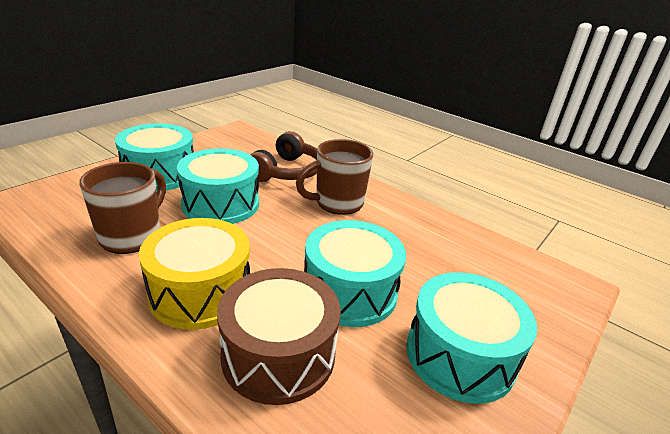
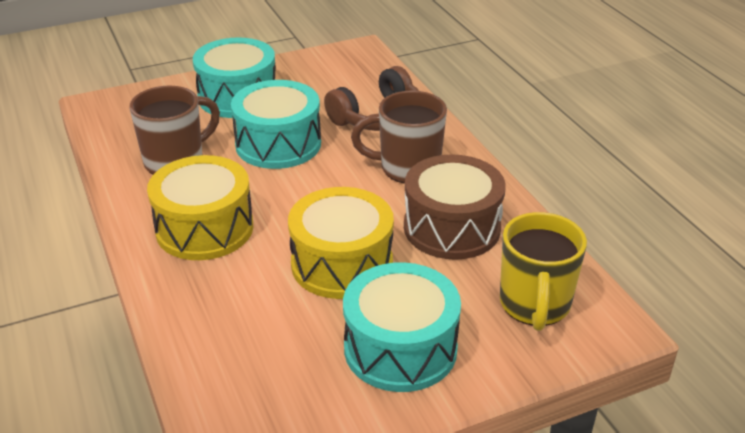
camera: 30 degrees right, 5 degrees up
(278, 354) = (236, 297): brown drum -> brown drum (452, 228)
(349, 291) = (342, 264): turquoise drum -> yellow drum
(514, 284) = (534, 305): none -> yellow mug

